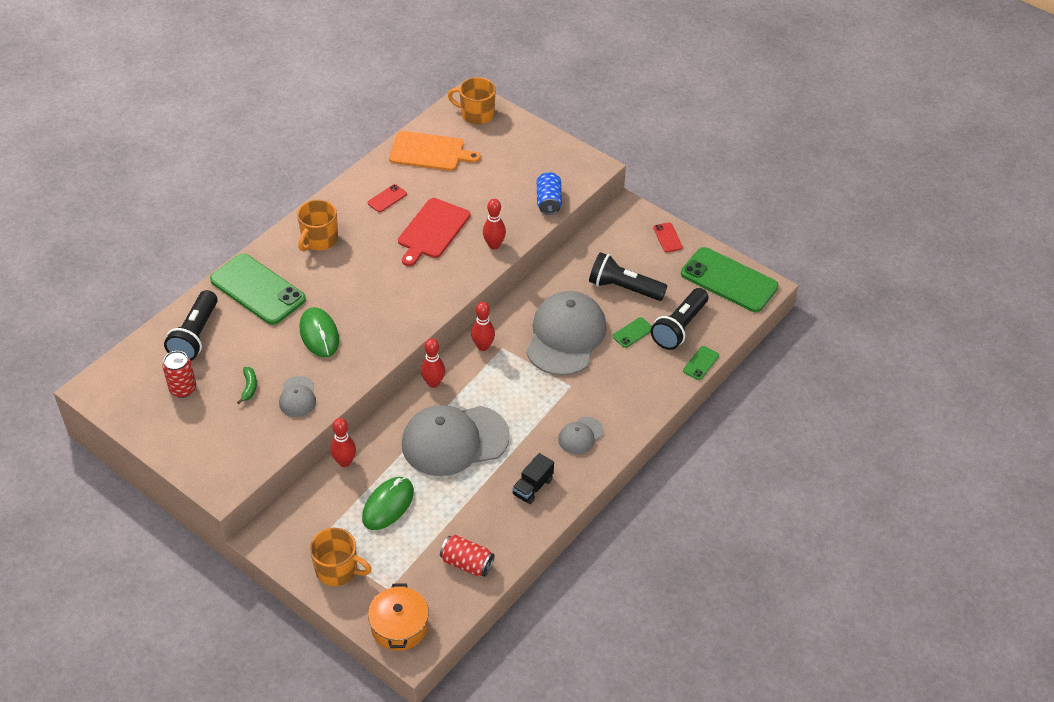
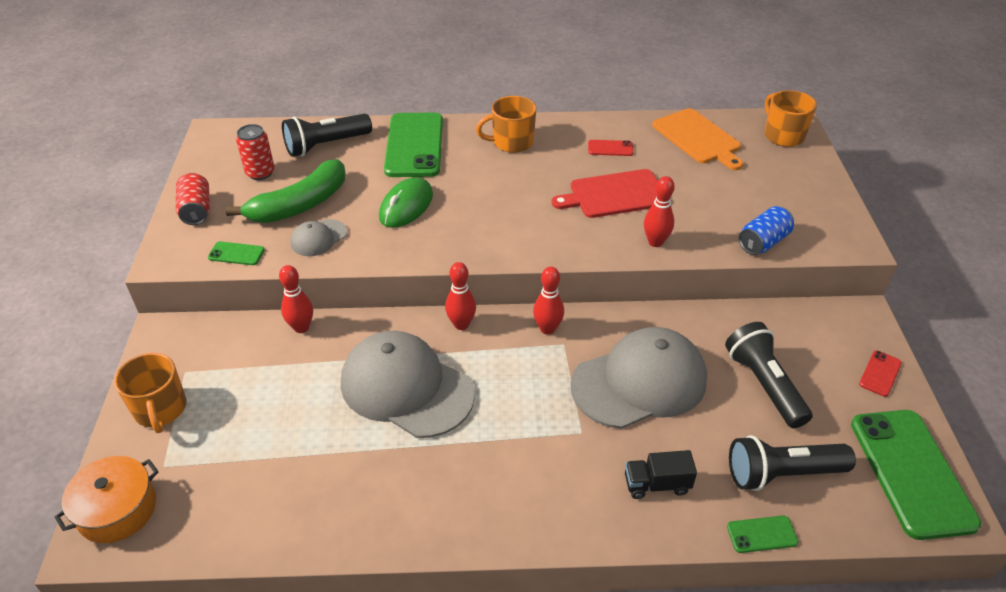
camera: 50 degrees right, 5 degrees down
(249, 387) = (300, 205): green banana -> green banana, size x2.48
(388, 505) = (275, 392): green mouse -> none
(467, 563) = (250, 510): red can -> red can (196, 210)
(532, 487) = (408, 497): black truck -> black truck (656, 484)
(580, 436) = (524, 490): grey cap -> none
(633, 333) = (718, 435): green phone -> green phone (236, 254)

